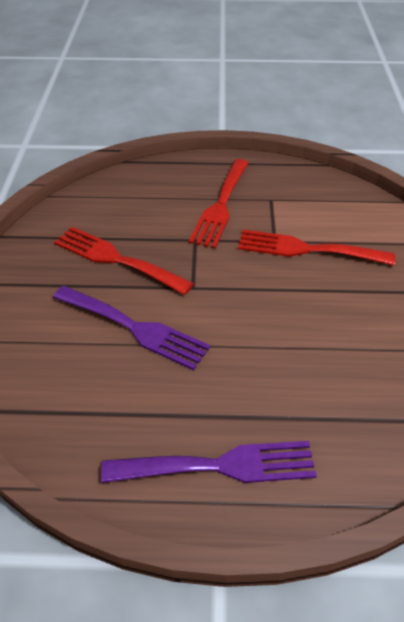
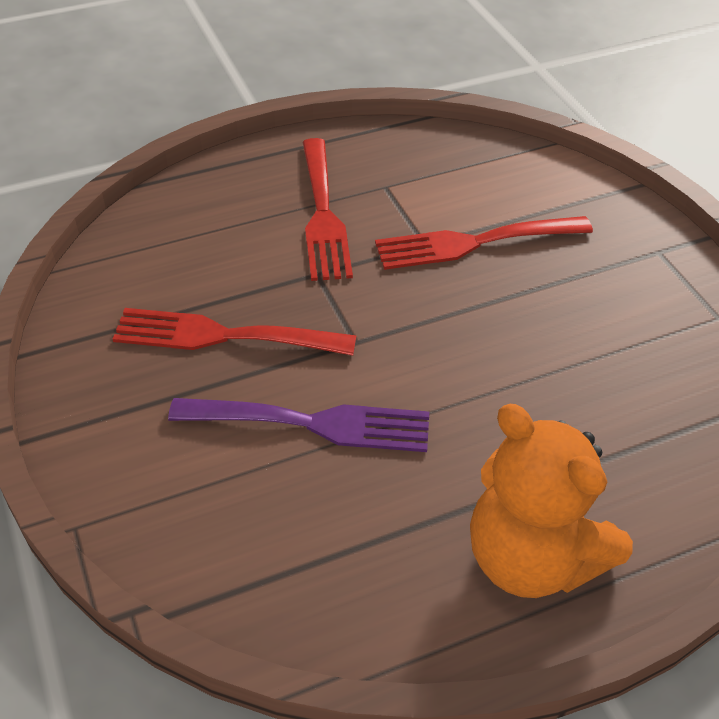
camera: 25 degrees left, 0 degrees up
(219, 465) = (532, 558): purple fork -> orange teddy bear

